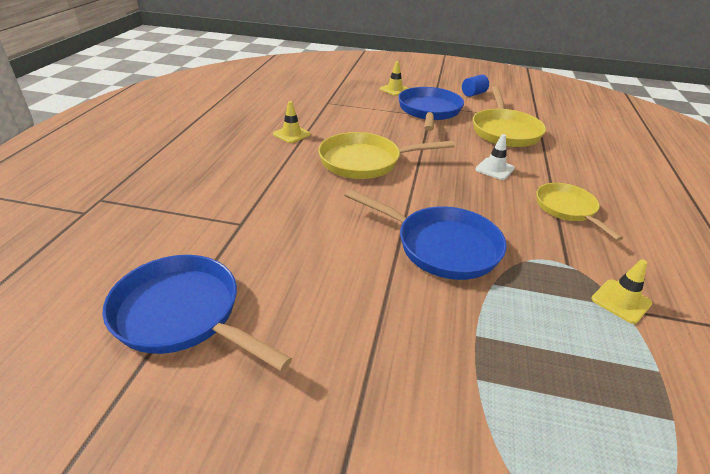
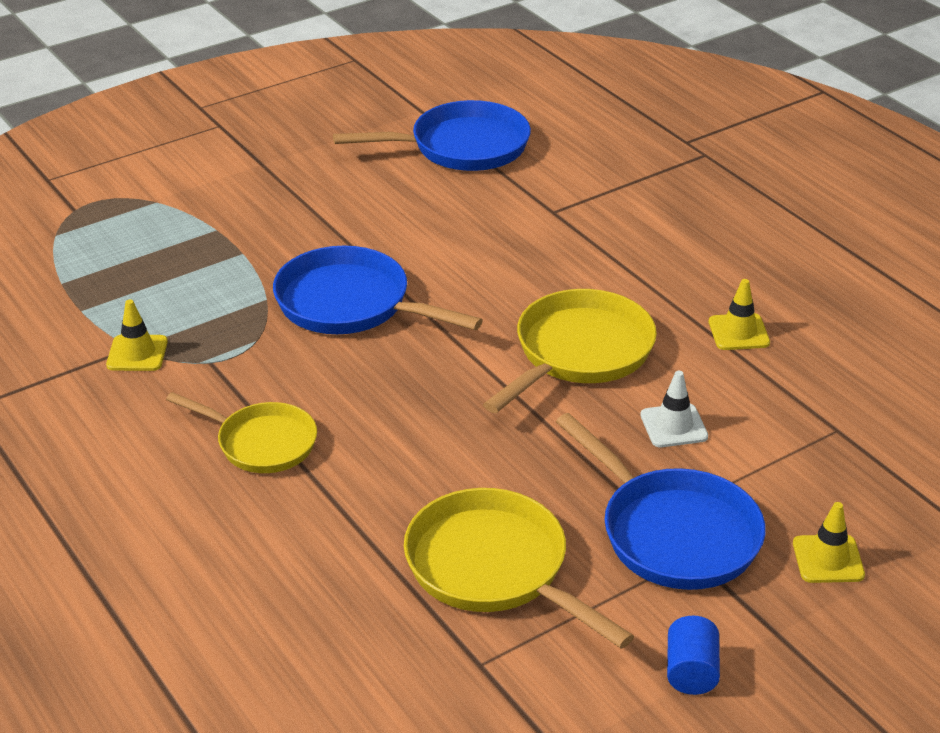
camera: 135 degrees right, 0 degrees up
(441, 246) = (350, 304): blue pan -> blue pan turned 45 degrees clockwise
(494, 169) = (414, 456): white traffic cone -> white traffic cone (673, 426)

